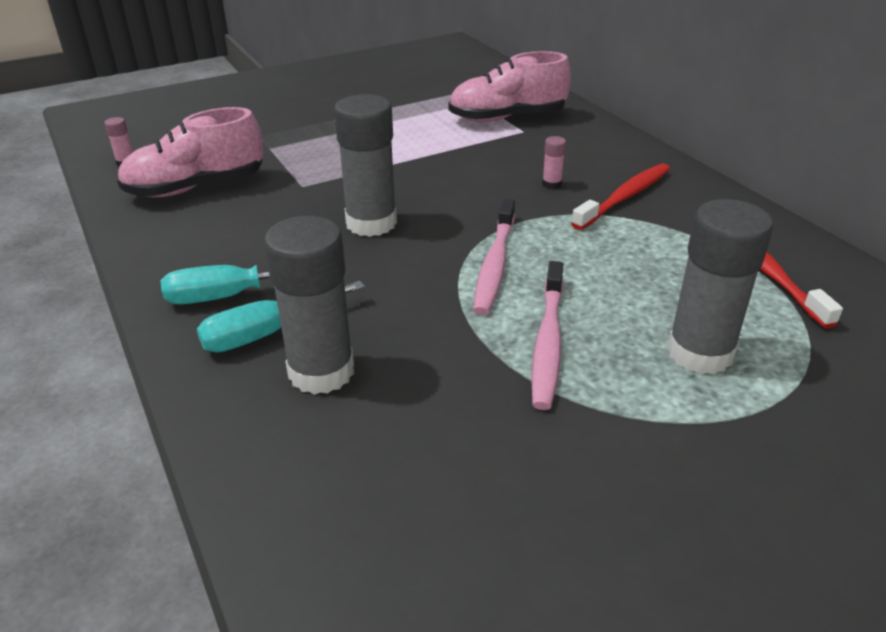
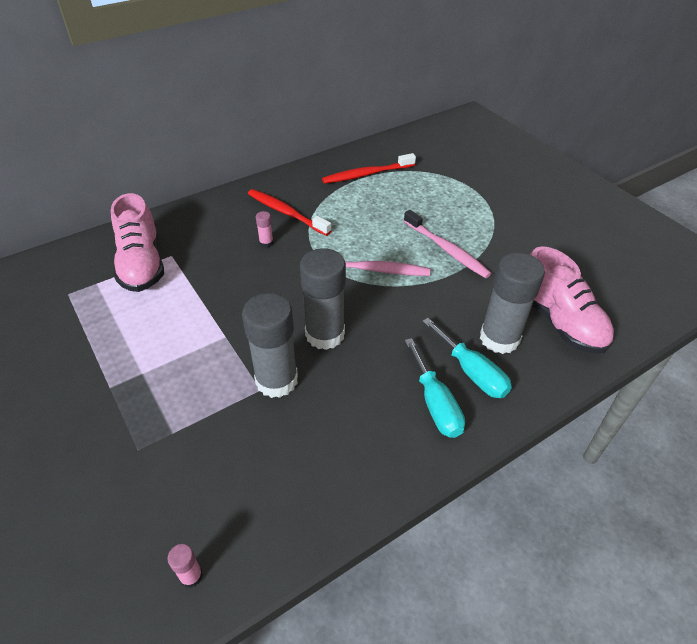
camera: 95 degrees left, 10 degrees up
(196, 187) = (259, 477): pink shoe -> pink shoe (559, 321)
(548, 342) = (447, 250): pink toothbrush -> pink toothbrush turned 45 degrees clockwise
(699, 353) = (442, 202): grey glue stick -> grey glue stick (276, 380)

